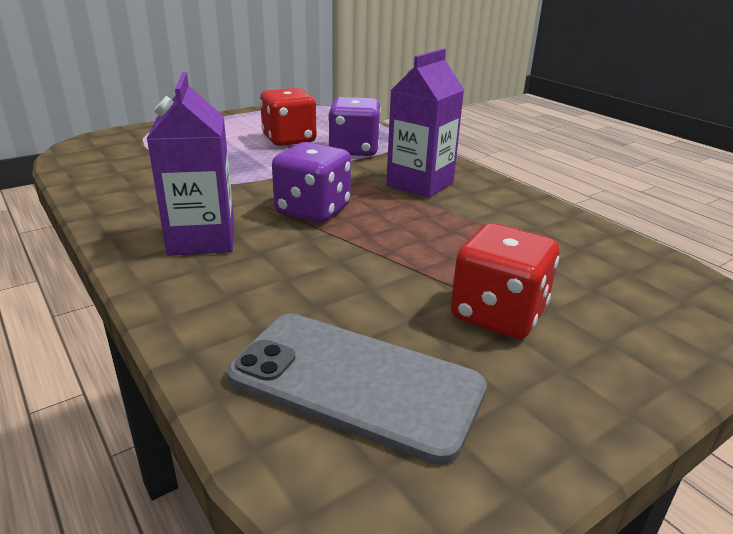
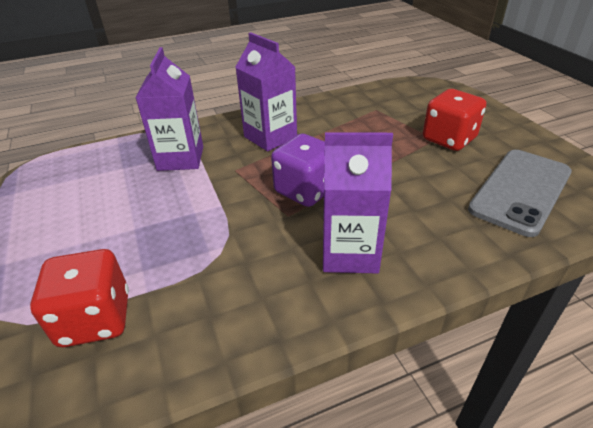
camera: 75 degrees left, 10 degrees up
(289, 140) = (125, 194): red dice -> red dice (95, 319)
(354, 150) = (180, 158): purple dice -> purple carton

